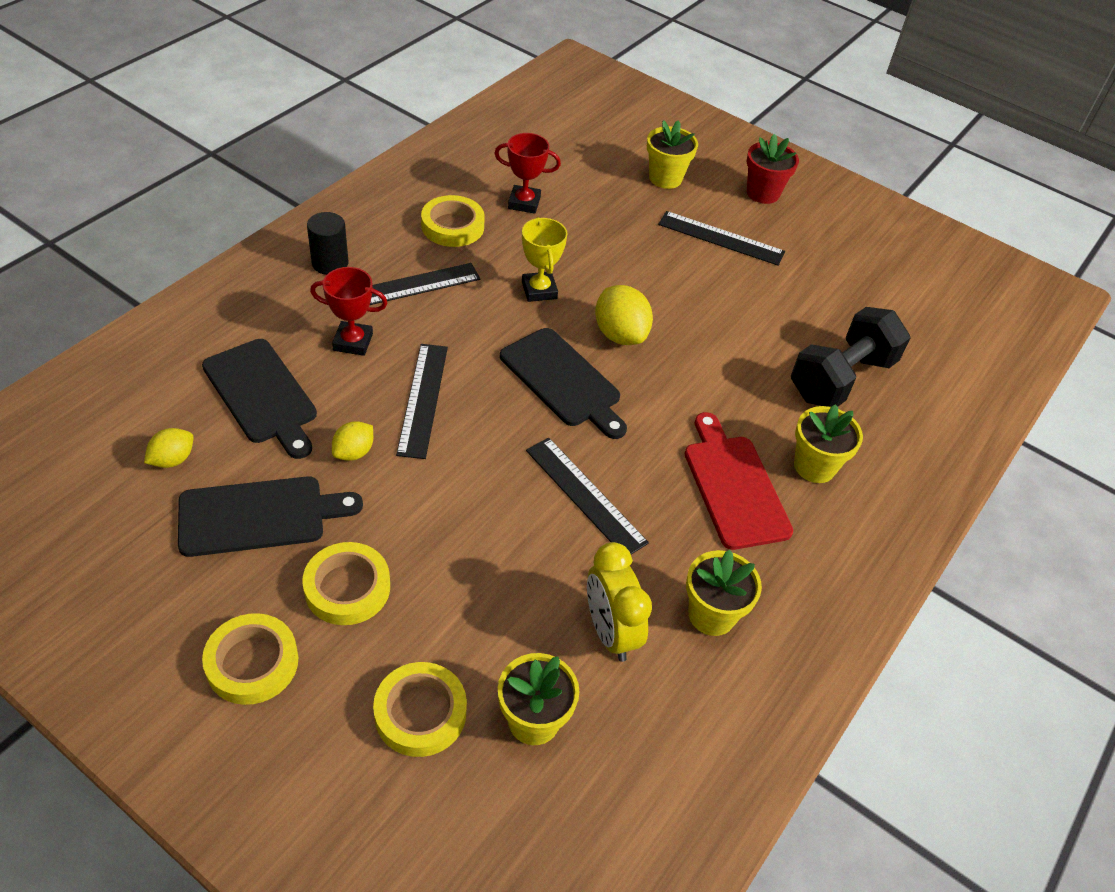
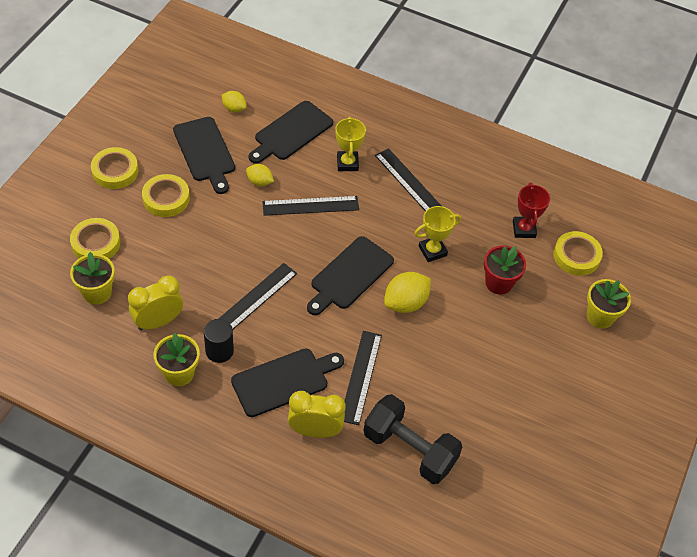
camera: 80 degrees right, 5 degrees up
(330, 263) = (414, 138): black cylinder -> black cylinder (219, 351)
(353, 342) = (347, 163): red trophy -> yellow trophy
(452, 226) = (478, 193): yellow tape -> yellow tape (576, 256)
(721, 238) = (541, 360): black ruler -> black ruler (361, 377)
(734, 486) = (284, 381): red cutting board -> black cutting board
(763, 193) = (616, 389): red flower pot -> red flower pot (498, 283)
(814, 466) = (315, 431): yellow flower pot -> yellow clock

